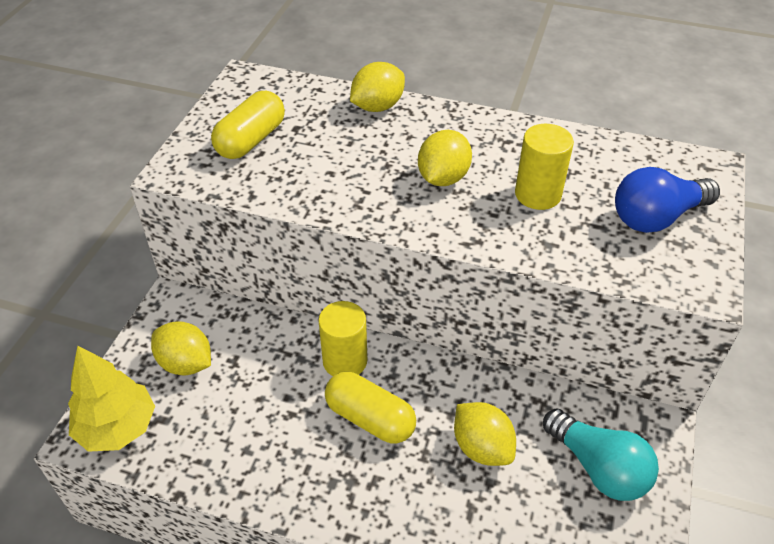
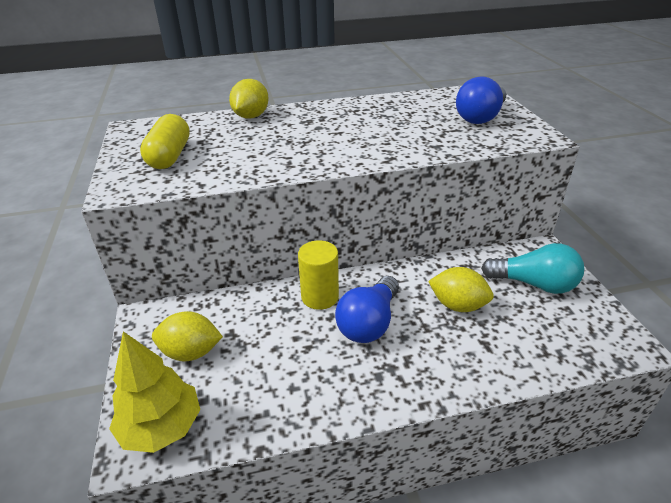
camera: 30 degrees left, 10 degrees down
(370, 418) = (369, 323): yellow capsule -> blue light bulb
(443, 178) = (334, 136): yellow lemon -> none
(538, 194) = (403, 127): yellow cylinder -> none

